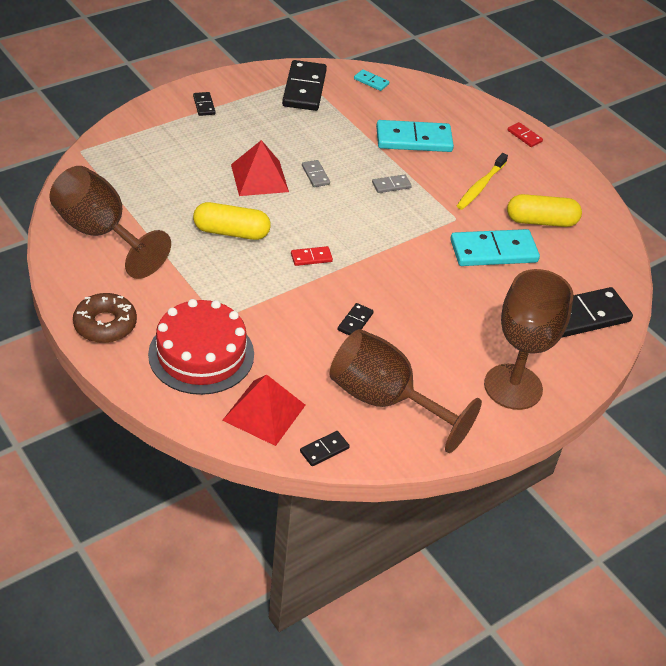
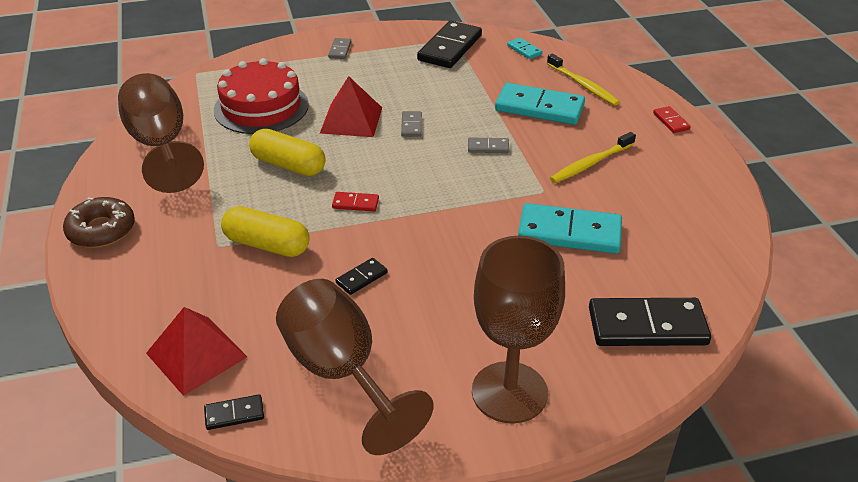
camera: 25 degrees right, 5 degrees down
(201, 354) = (174, 278): red cake -> red cake (261, 107)
(204, 105) = (340, 50): black domino -> grey domino
(439, 111) = (583, 85): none -> yellow toothbrush
(541, 221) = (646, 210): yellow capsule -> yellow capsule (267, 245)

